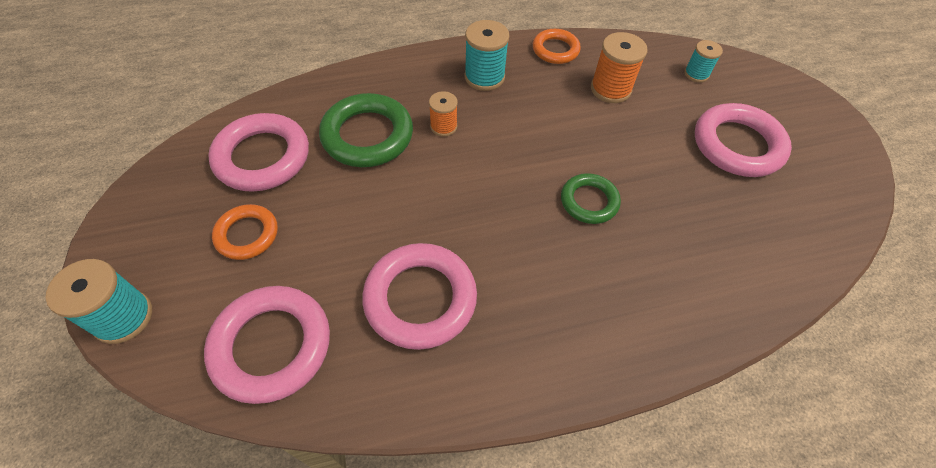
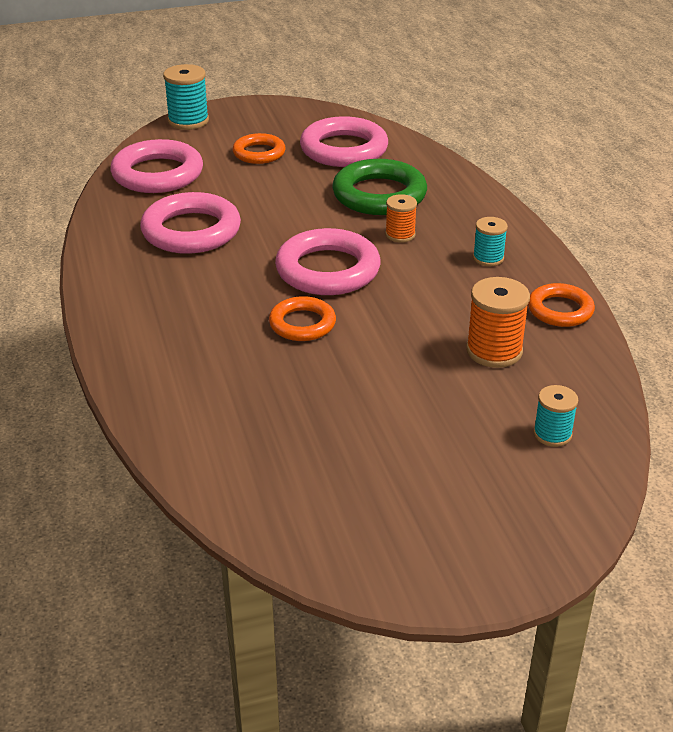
camera: 90 degrees right, 20 degrees down
(484, 77) = (488, 258): turquoise spool -> turquoise spool, size x0.62
(589, 201) = (302, 324): green ring -> orange ring
(737, 145) = (408, 453): pink ring -> pink ring (328, 270)

